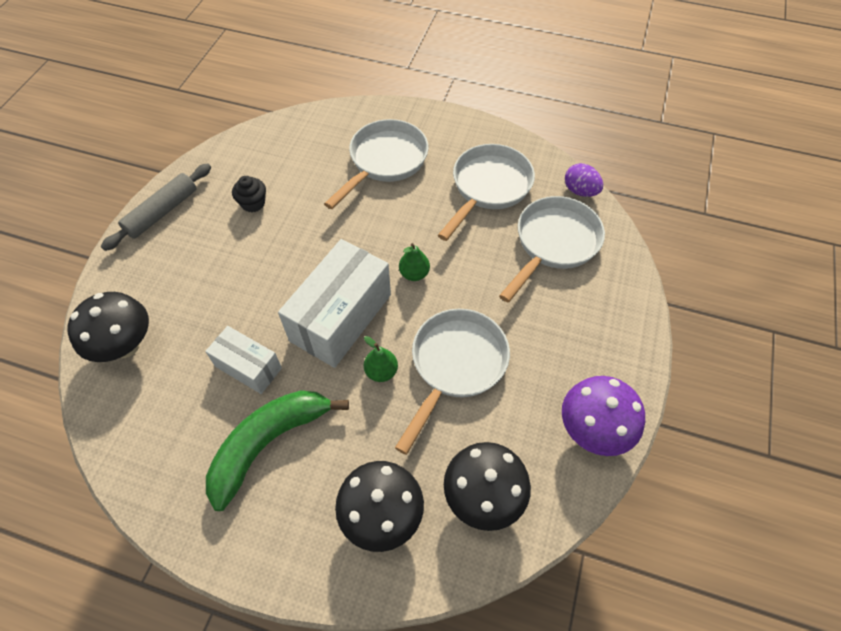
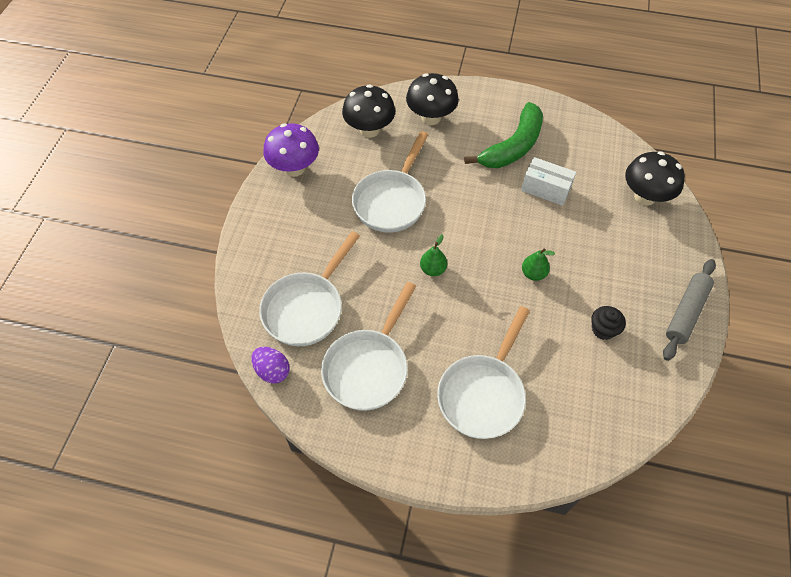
camera: 175 degrees right, 0 degrees up
(341, 317) = (486, 229): white box -> none
(381, 371) = (446, 193): green pear -> green pear (533, 274)

